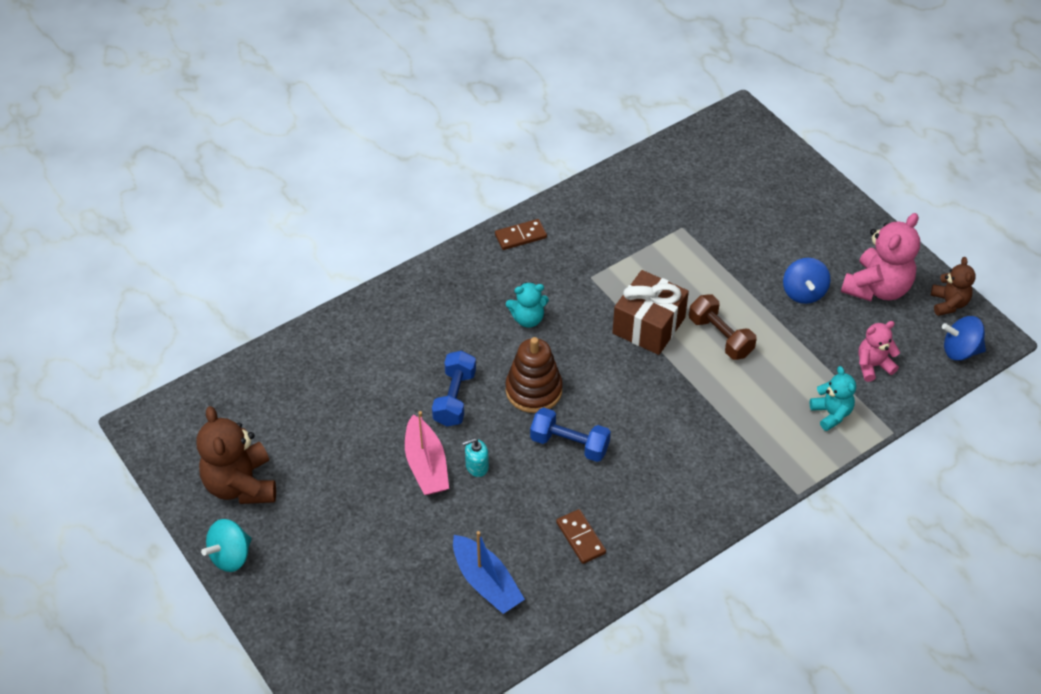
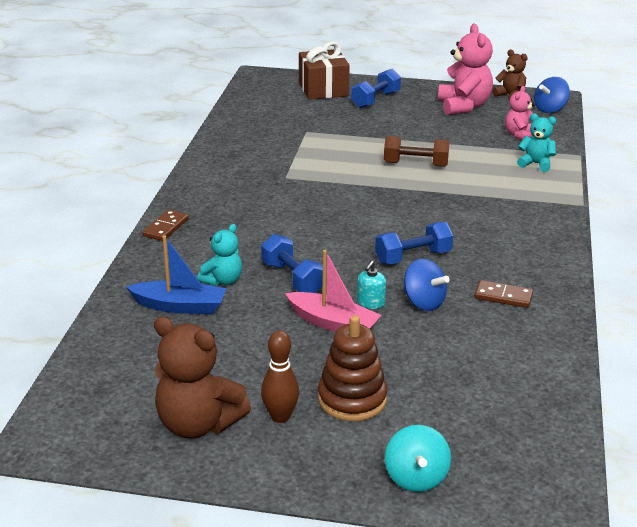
camera: 45 degrees left, 20 degrees down
(231, 556) = (263, 473): turquoise spinning top -> turquoise spinning top (416, 478)
(293, 520) = (280, 417): none -> brown bowling pin
(486, 582) = (485, 357): blue boat -> blue boat (180, 306)
(520, 236) = (202, 181): brown domino -> brown domino (166, 227)
(528, 319) = (277, 215): turquoise teddy bear -> turquoise teddy bear (222, 280)
(533, 390) = (342, 245): brown stacking toy -> brown stacking toy (352, 399)
(648, 325) = (363, 180): brown gift -> brown gift (323, 89)
(803, 223) = (375, 100): none -> blue dumbbell
(803, 292) = (428, 125): blue spinning top -> blue spinning top (423, 302)

